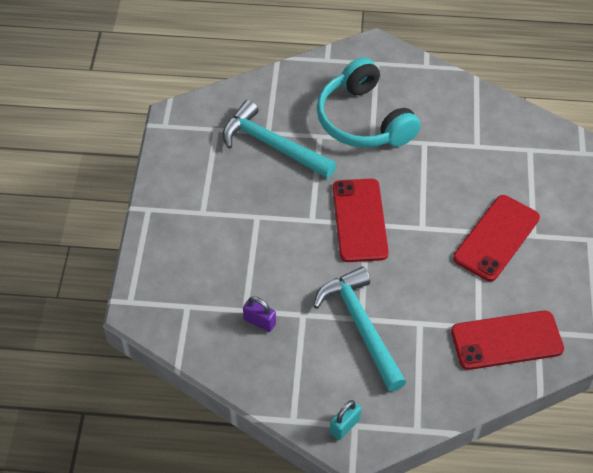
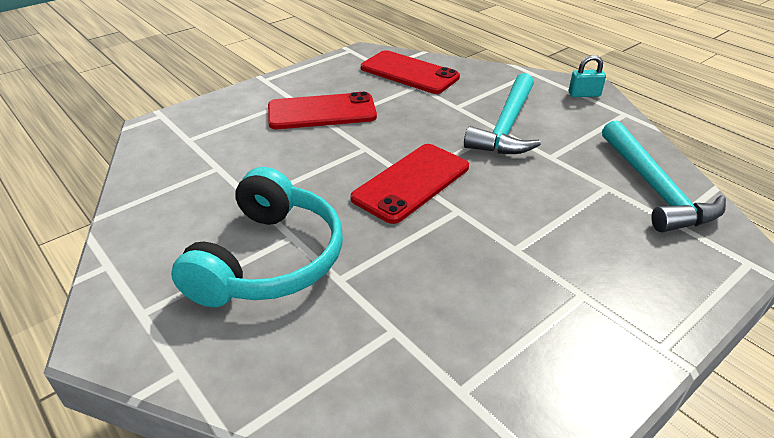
camera: 135 degrees left, 15 degrees down
(259, 321) = (599, 172): purple padlock -> none
(272, 145) = (408, 309): turquoise hammer -> turquoise hammer (654, 188)

